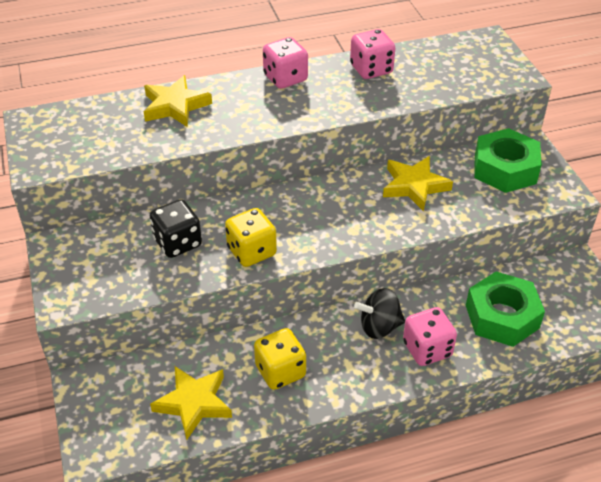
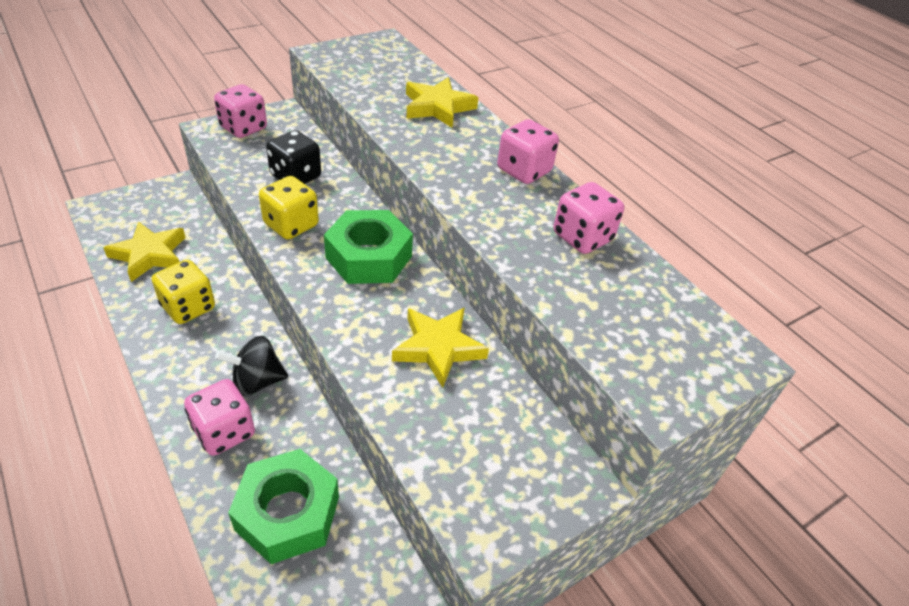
camera: 70 degrees right, 0 degrees up
(73, 276) = (243, 128): none -> pink dice
(379, 327) = (257, 381): black spinning top -> black spinning top turned 75 degrees counterclockwise
(505, 169) = (511, 450): green nut -> green nut (369, 257)

